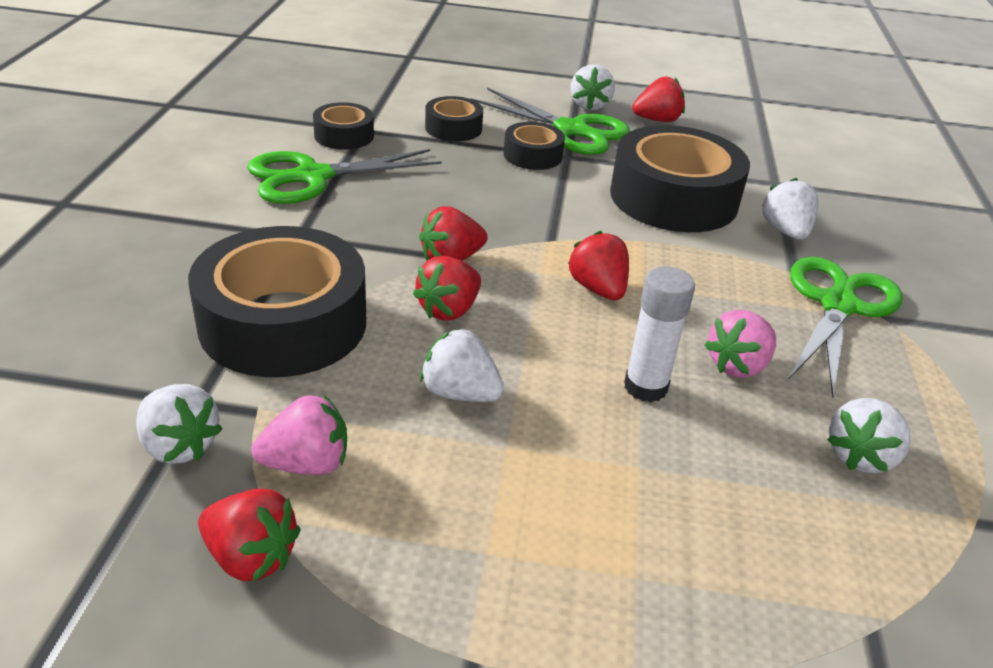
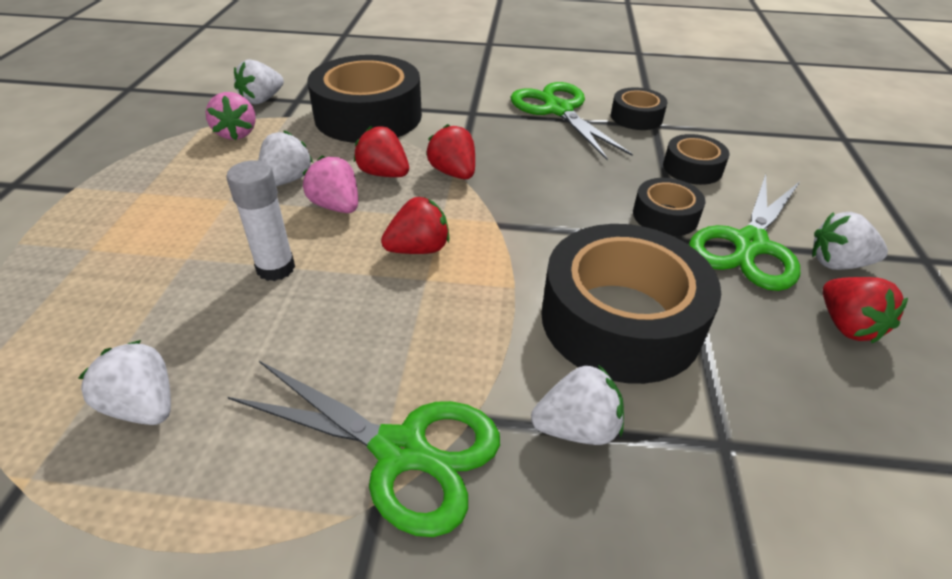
camera: 90 degrees right, 5 degrees up
(251, 557) = (175, 125): red strawberry -> none
(737, 365) = (295, 332): pink strawberry -> pink strawberry (336, 206)

